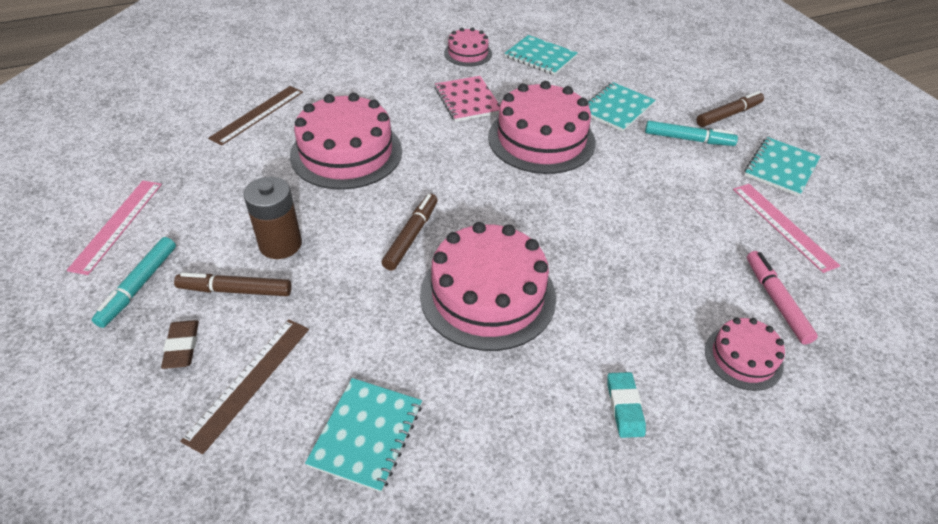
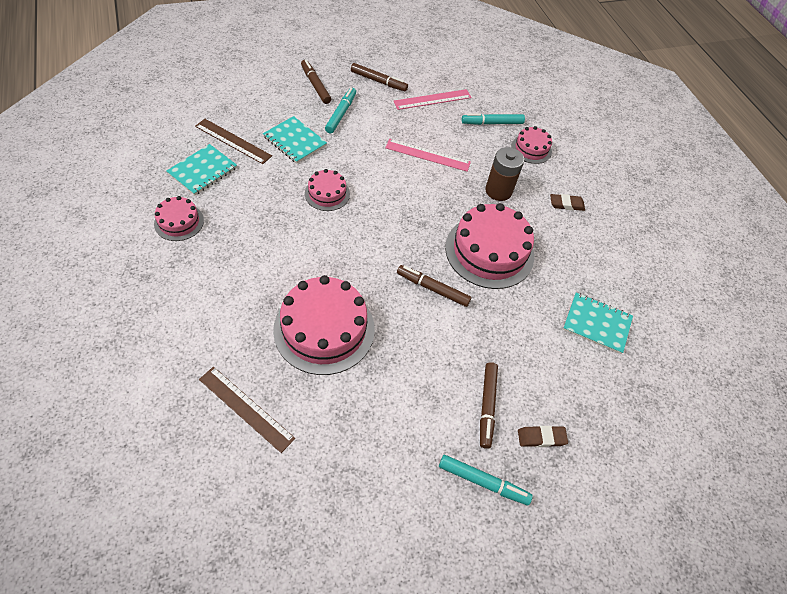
camera: 90 degrees left, 10 degrees up
(117, 225) = (407, 518): pink ruler -> pink ruler (427, 155)
(249, 382) = (566, 390): brown ruler -> brown ruler (233, 141)
(280, 244) = (438, 377): brown battery -> brown battery (498, 191)
(467, 100) = (261, 233): pink notebook -> none
(541, 139) = (327, 194): pink cake -> pink cake, size x0.52
(624, 407) = (566, 204): turquoise eraser -> brown eraser
(776, 301) = (492, 123): pink marker -> turquoise marker
(781, 168) = (378, 81): turquoise notebook -> brown marker

